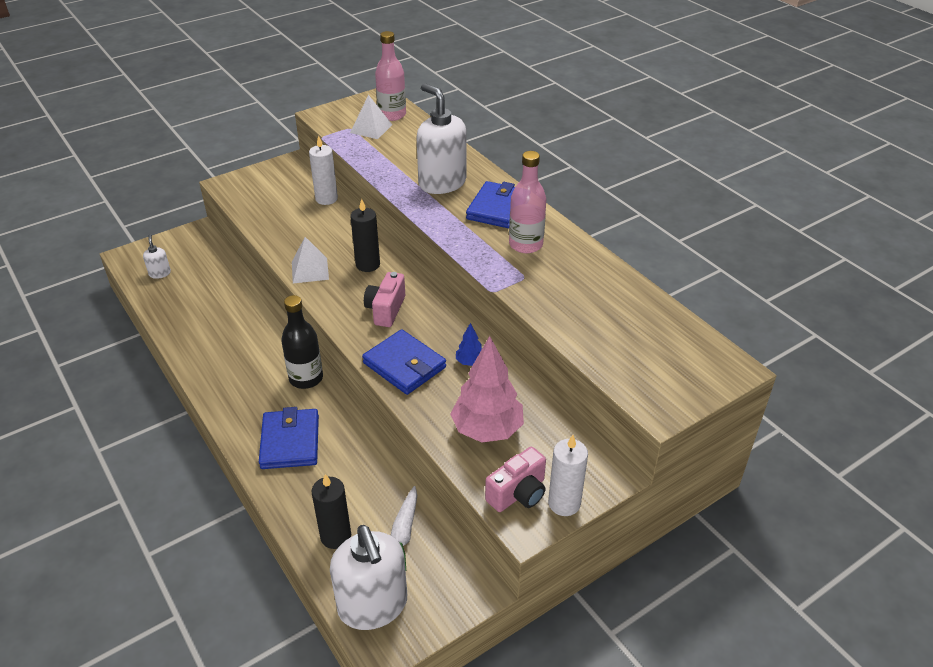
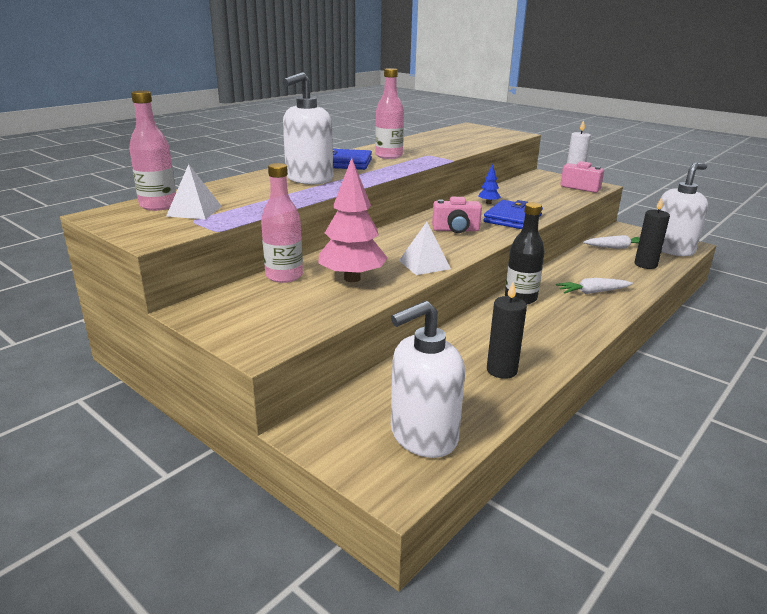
camera: 105 degrees left, 15 degrees down
(160, 273) = (423, 436): white soap dispenser -> white soap dispenser, size x2.27
(290, 442) = (592, 292): blue wallet -> white carrot
(326, 199) = (284, 276): white candle -> pink bottle
(368, 265) = (398, 243): black candle -> black candle (501, 370)
(487, 430) = (543, 195): pink tree -> pink tree (352, 278)

